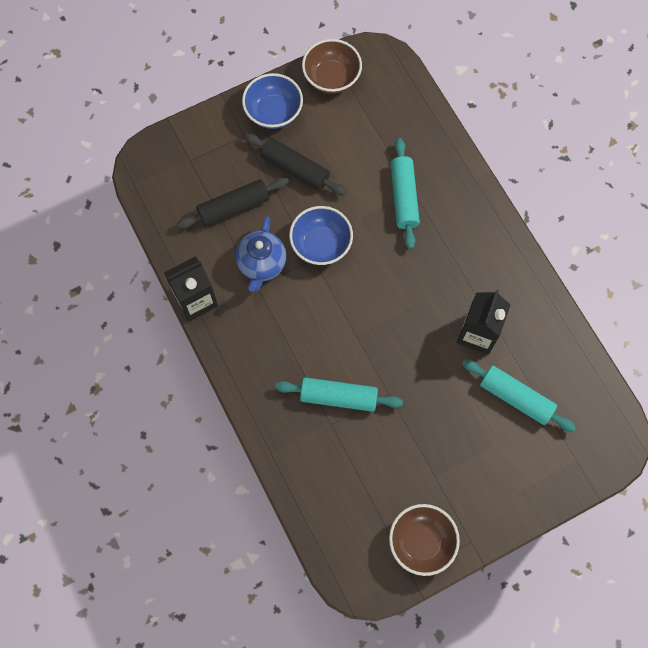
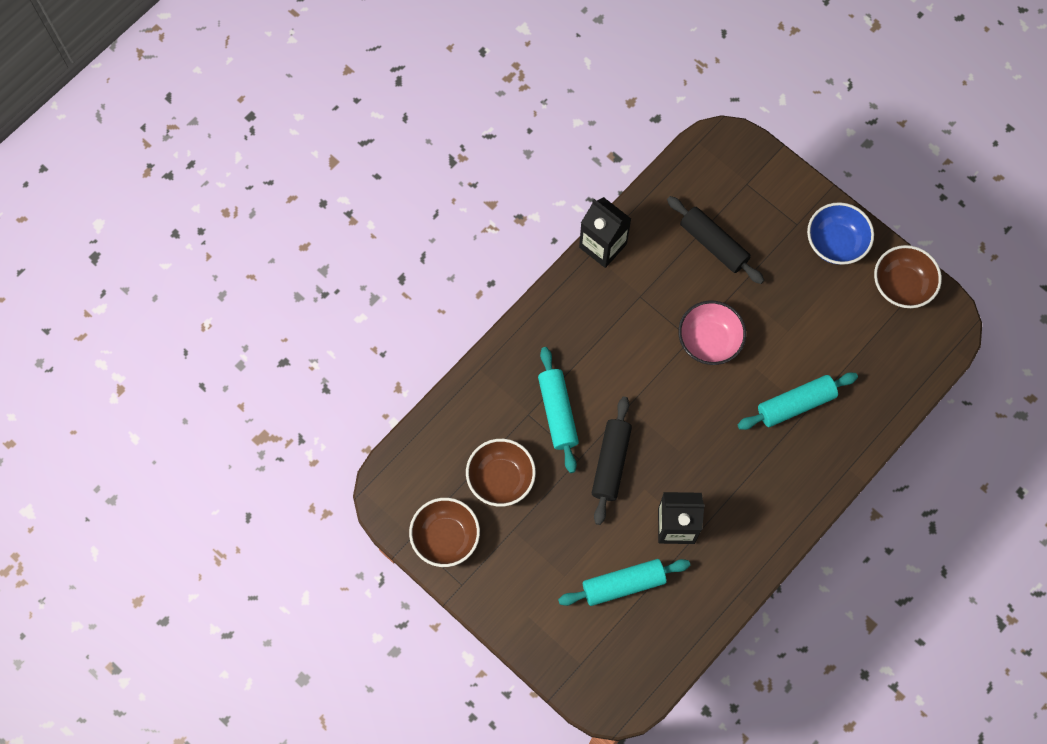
camera: 70 degrees right, 0 degrees up
(261, 264) = (664, 292): blue teapot -> none
(295, 169) = (781, 287): black rolling pin -> black rolling pin (611, 463)
(321, 244) = (709, 341): blue bowl -> pink bowl
(382, 470) = (501, 478): none -> brown bowl
(516, 397) = (623, 584): turquoise rolling pin -> turquoise rolling pin turned 60 degrees clockwise

